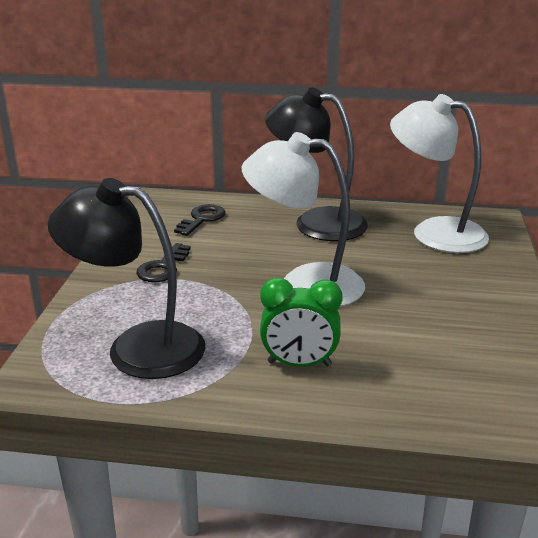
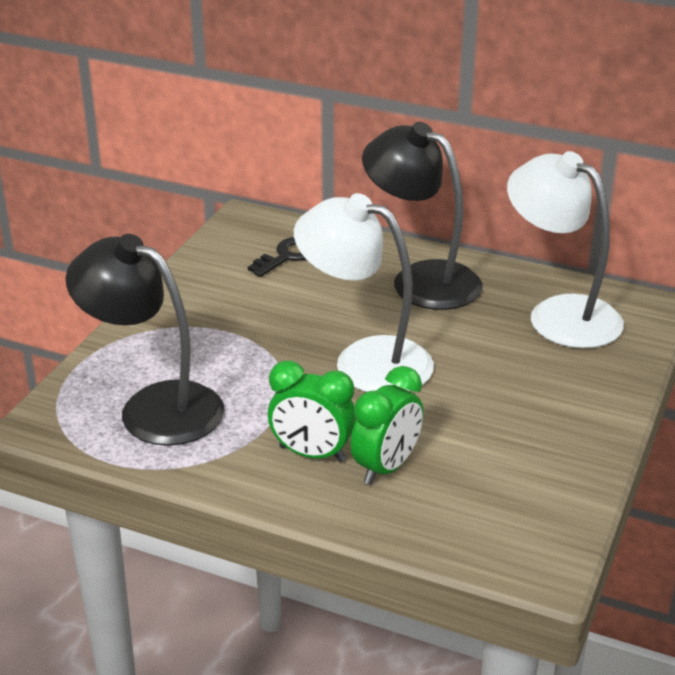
camera: 15 degrees right, 5 degrees up
(163, 268) = (217, 315): black key -> none
(369, 364) = (386, 467): none -> green clock

